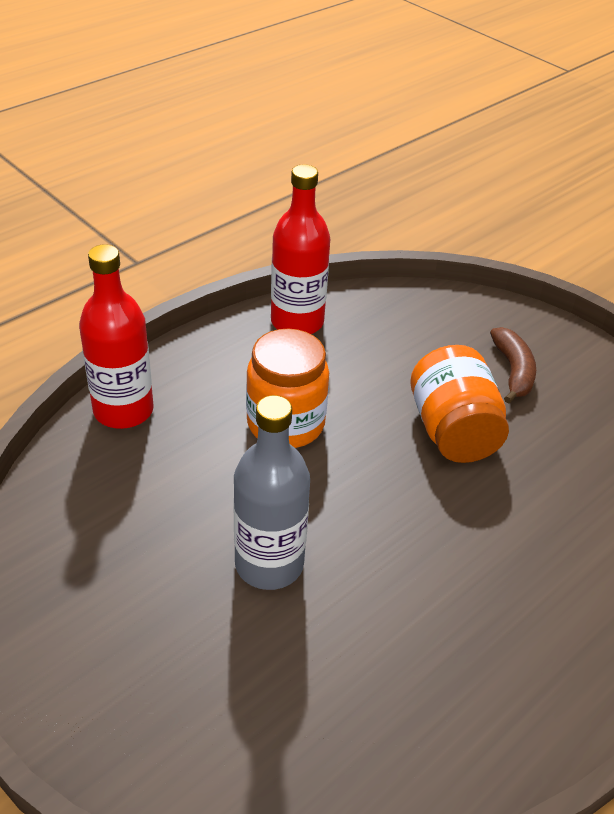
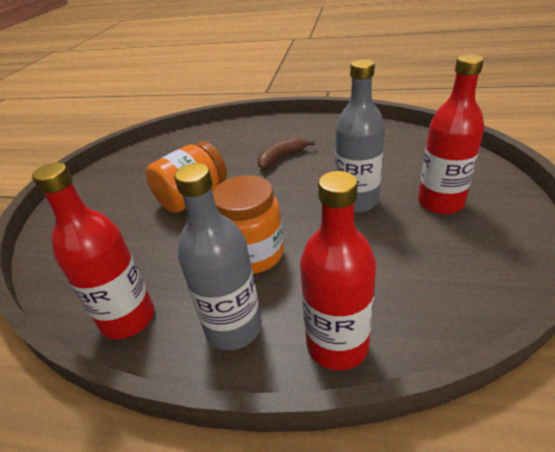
camera: 120 degrees left, 5 degrees down
(166, 640) = (440, 203): none -> red bottle
(213, 368) = (233, 327): none -> grey bottle
(513, 371) = (118, 202): brown banana -> brown banana (281, 158)

